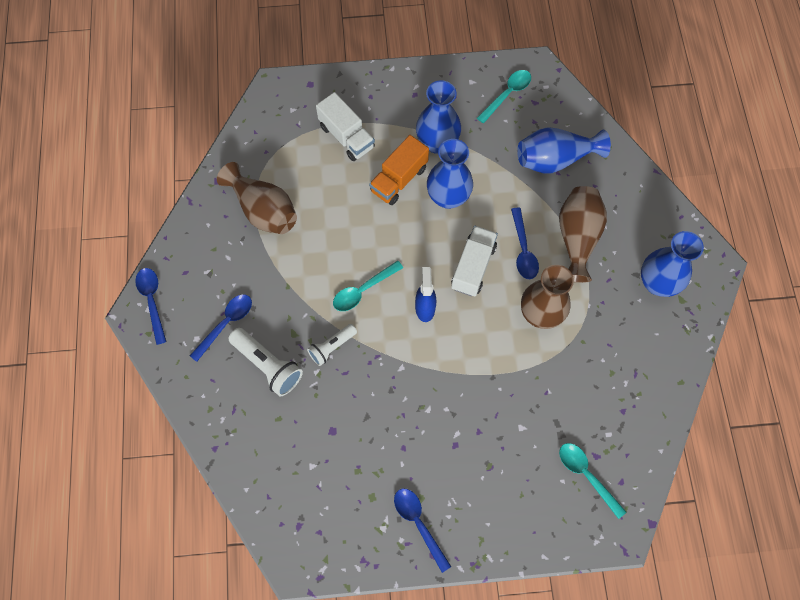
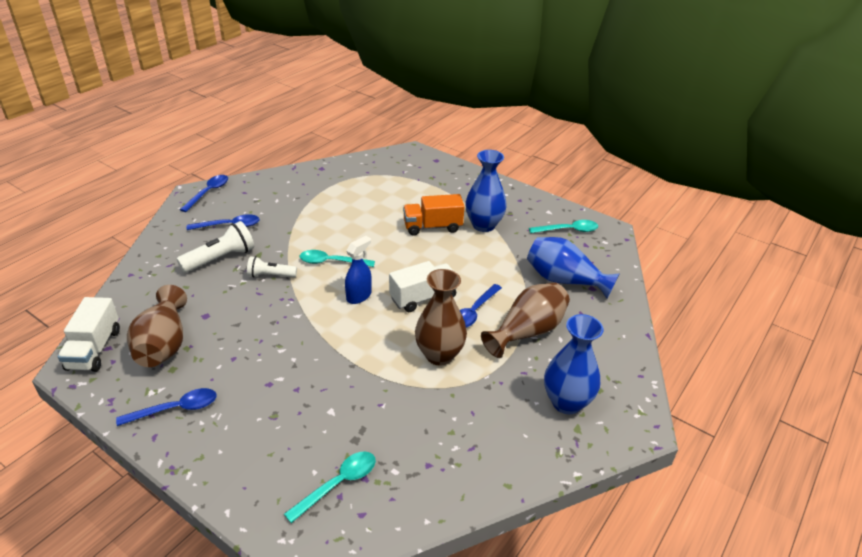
camera: 40 degrees right, 30 degrees down
(263, 210) = (328, 193): brown vase -> brown vase (163, 344)
(268, 365) = (221, 258): white flashlight -> white flashlight turned 120 degrees counterclockwise
(346, 137) = (426, 191): white truck -> white truck (94, 349)
(418, 523) = (176, 409): blue spoon -> blue spoon turned 60 degrees clockwise
(448, 197) = (455, 253): blue vase -> none
(586, 475) = (338, 484): turquoise spoon -> turquoise spoon turned 45 degrees clockwise

